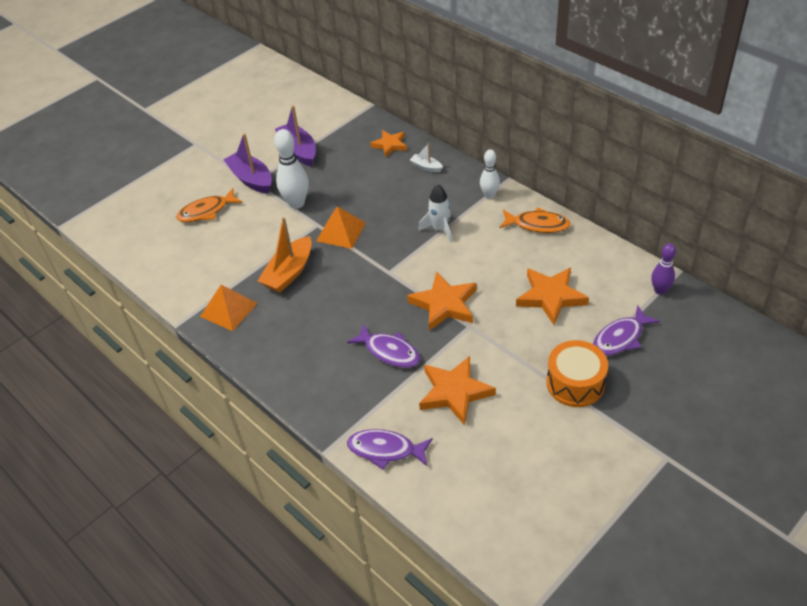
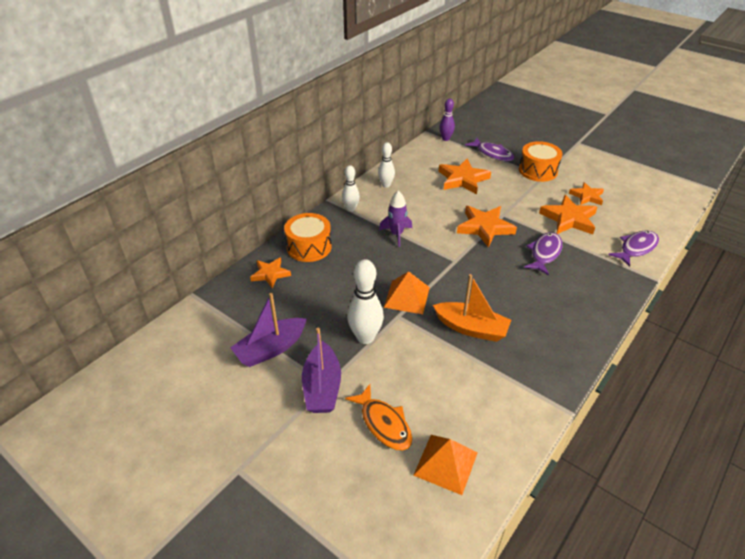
camera: 100 degrees left, 5 degrees down
(229, 309) = (534, 369): orange pyramid -> orange pyramid (445, 463)
(251, 179) = (322, 387): purple boat -> purple boat turned 45 degrees counterclockwise
(385, 450) = (636, 248): purple fish -> purple fish turned 135 degrees counterclockwise
(426, 167) = (309, 247): white boat -> orange drum
(439, 229) = (396, 234): white rocket -> purple rocket
(506, 427) = (587, 196): none -> orange star
(537, 225) = (386, 185): orange fish -> white bowling pin

